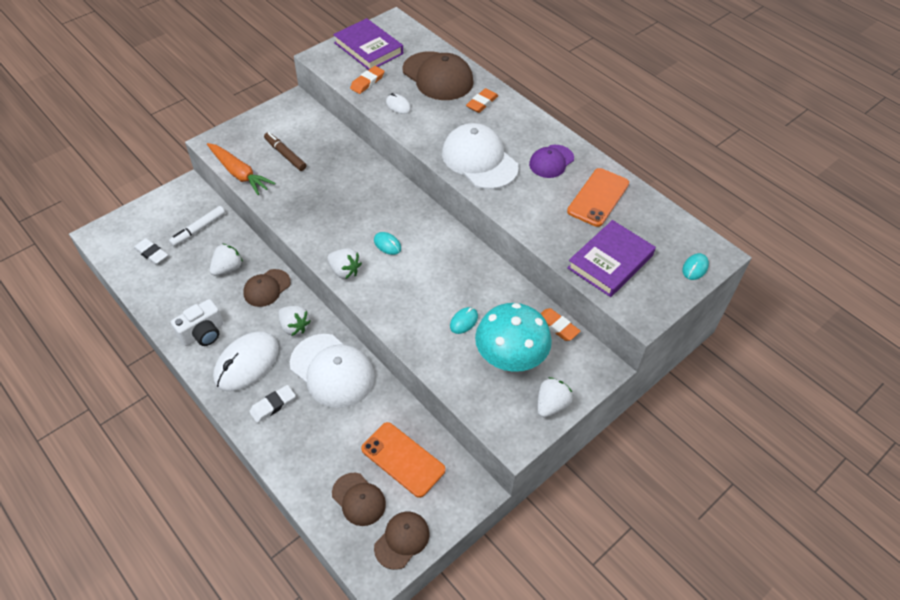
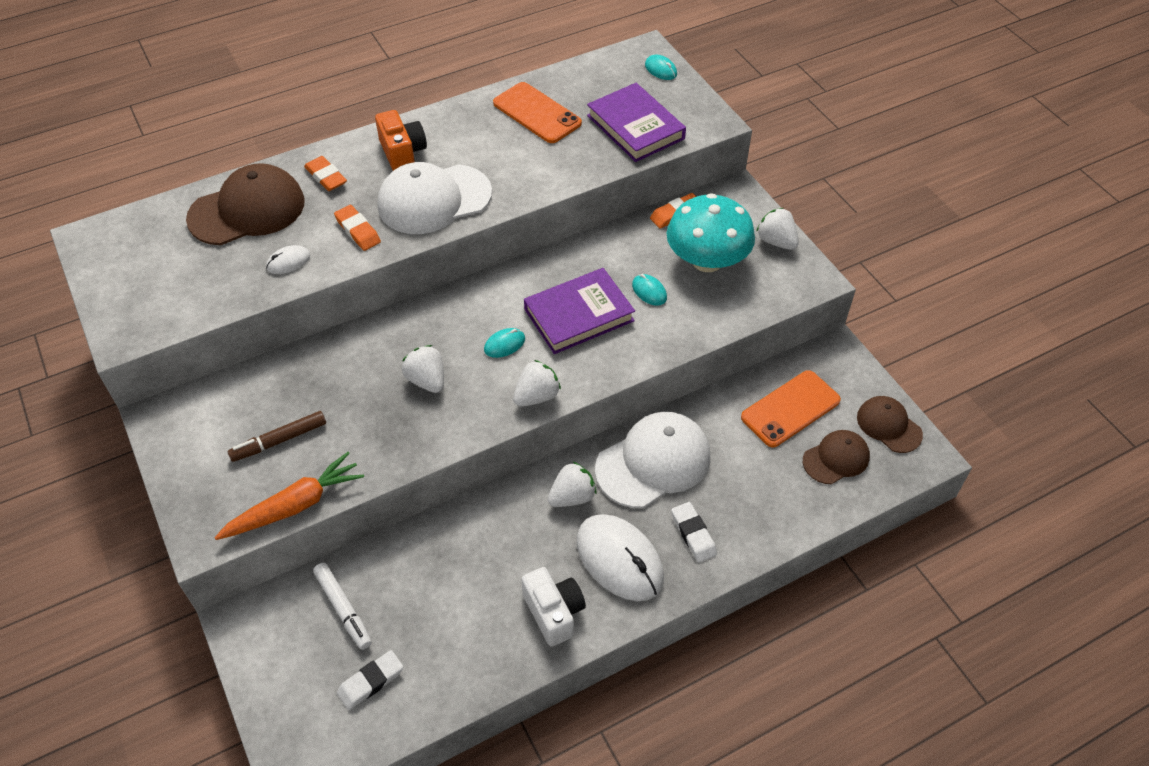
camera: 75 degrees left, 0 degrees up
(228, 268) = (440, 572): white strawberry -> white strawberry (427, 380)
(267, 288) = (494, 524): brown cap -> none
(367, 82) = (218, 288): orange eraser -> orange eraser (358, 231)
(368, 48) = (137, 276): purple book -> purple book (579, 315)
(521, 134) = (403, 153): none -> orange camera
(551, 161) = (463, 137): purple cap -> none

